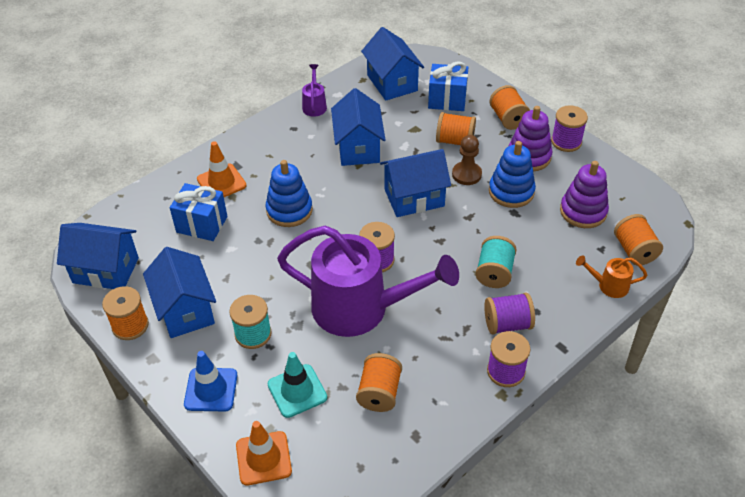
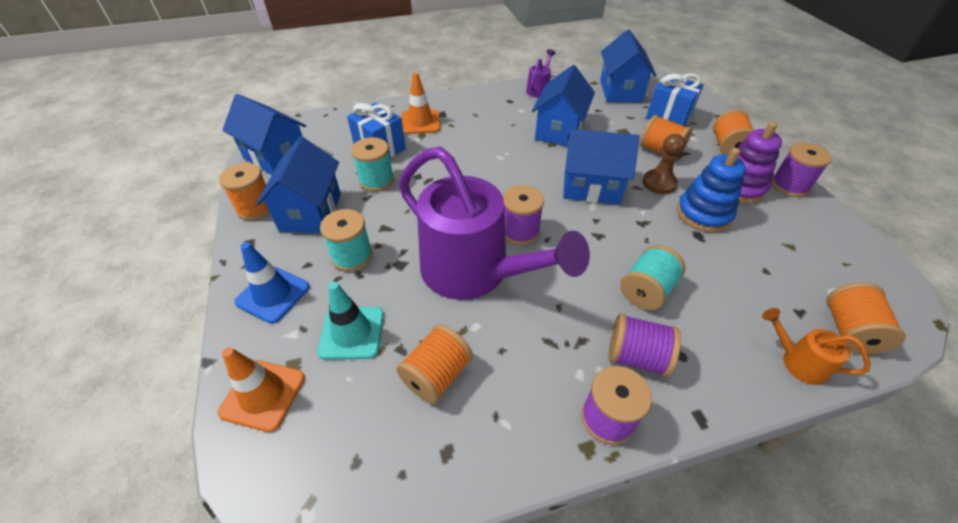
camera: 25 degrees right, 0 degrees up
(223, 259) = (376, 180): none -> turquoise spool
(289, 210) = (463, 161): blue stacking toy -> none
(583, 211) = (788, 261): purple stacking toy -> none

